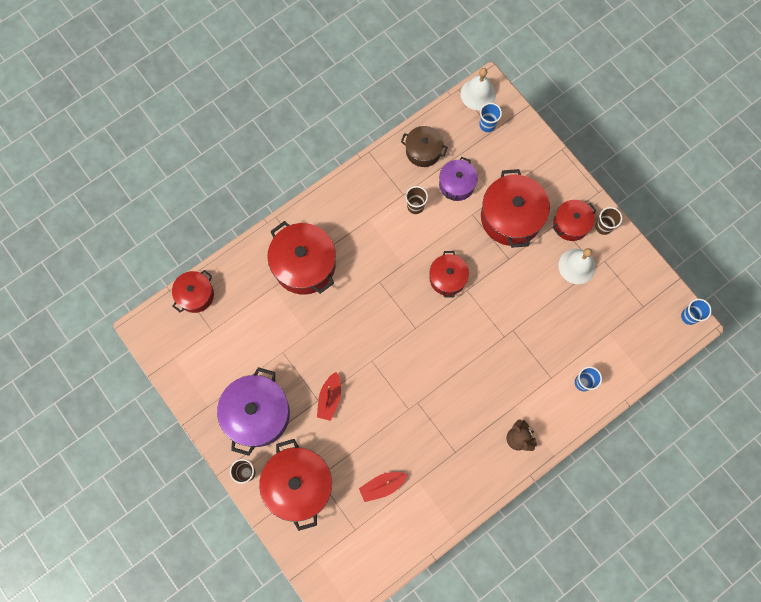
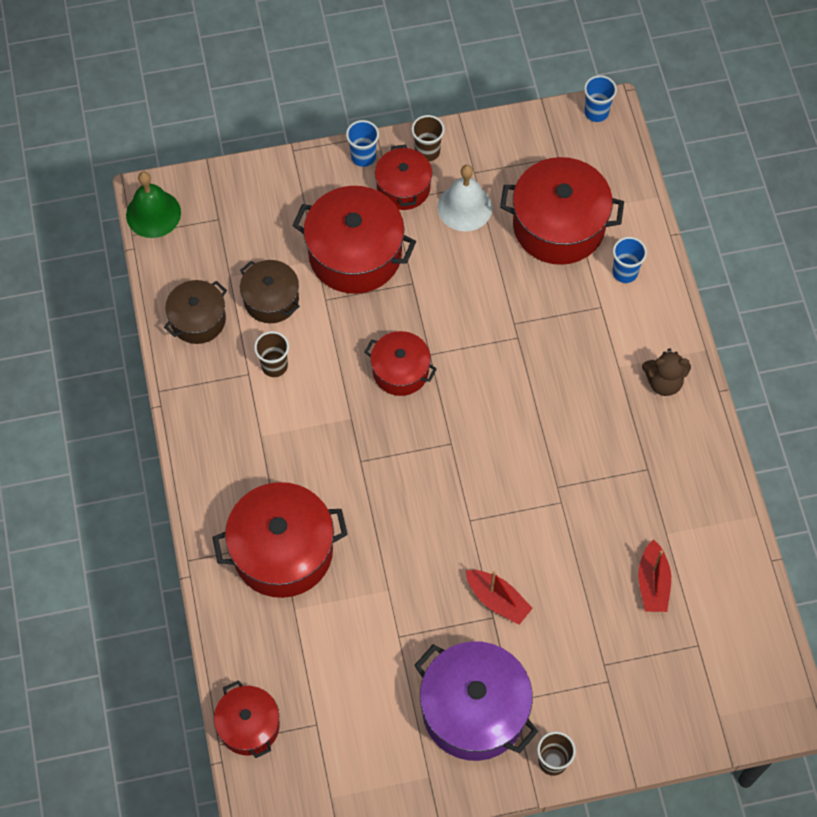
camera: 65 degrees left, 10 degrees down
(299, 485) = (603, 695): red pot -> red pot (558, 225)
(456, 184) = (271, 299): purple pot -> brown pot
(478, 94) = (153, 214): white bell -> green bell
(487, 125) = (206, 223): blue cup -> blue cup (363, 157)

